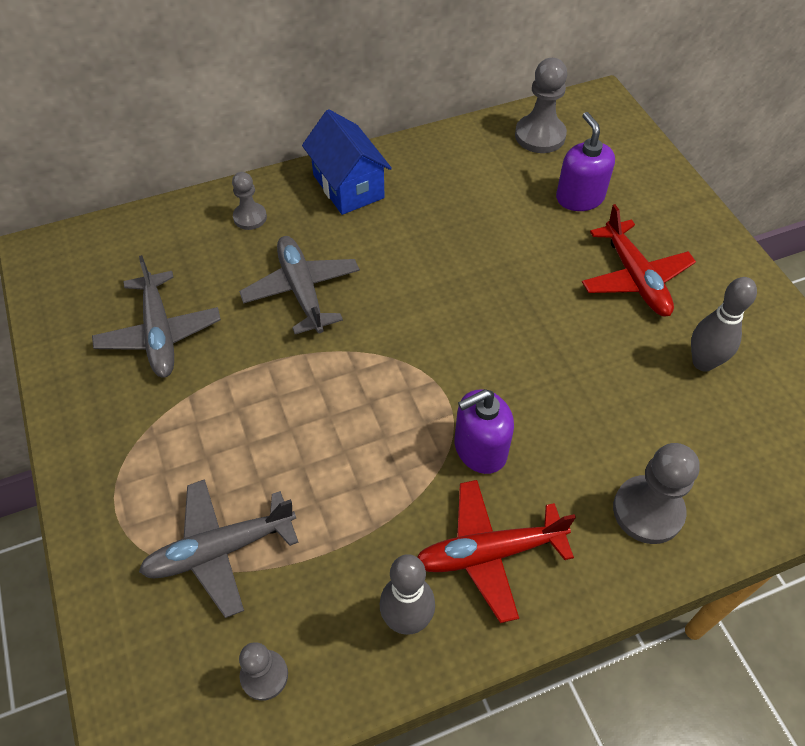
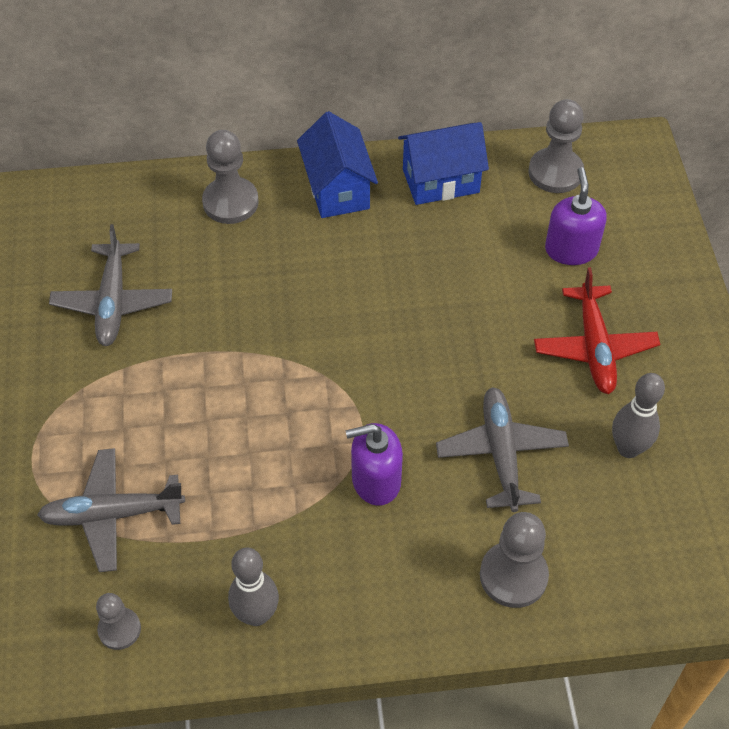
camera: 15 degrees right, 0 degrees up
(250, 217) = (230, 202): grey pawn -> grey pawn, size x1.64
(302, 290) = (258, 288): grey plane -> grey plane (501, 453)
(441, 162) = (440, 181): none -> blue house
(489, 553) = (350, 576): red plane -> none

